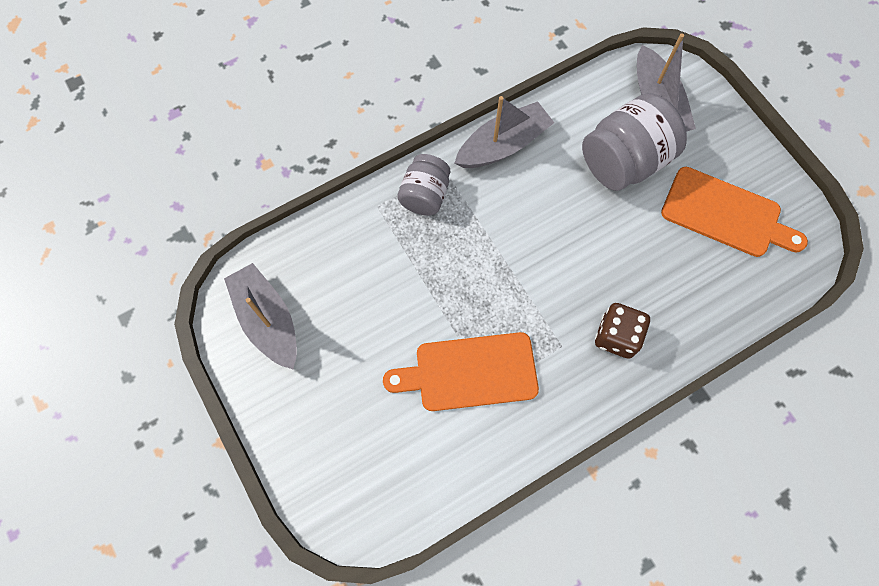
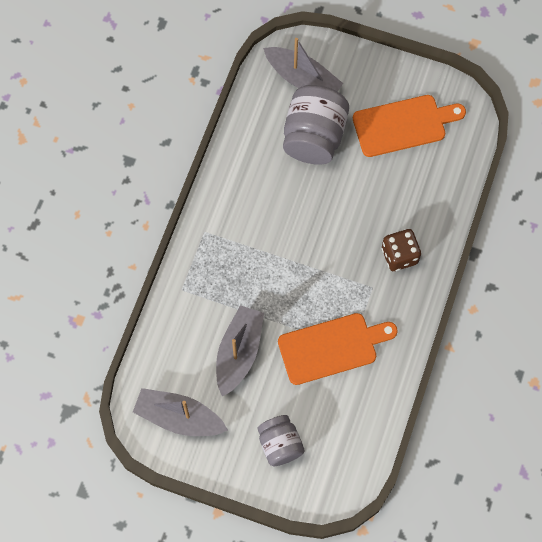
camera: 40 degrees left, 0 degrees up
(425, 195) = (206, 258): grey jar -> grey jar (280, 444)
(470, 372) = (331, 347): orange cutting board -> orange cutting board turned 150 degrees counterclockwise
(503, 145) = (228, 185): grey boat -> grey boat (239, 352)

